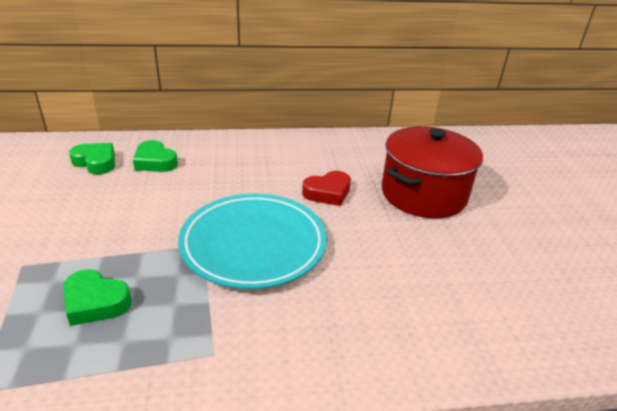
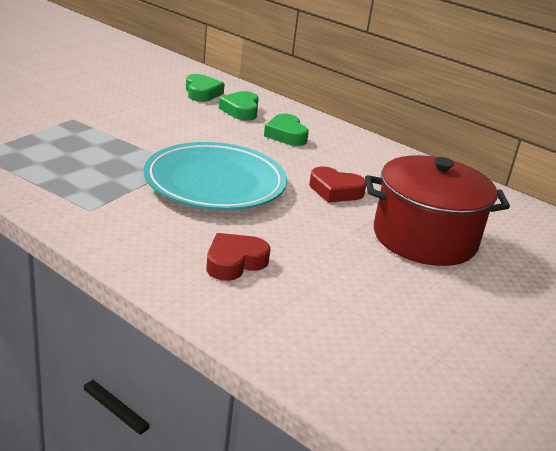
camera: 45 degrees right, 5 degrees down
(95, 302) = (77, 153): green heart -> green heart (286, 135)
(384, 306) = (234, 262): none -> red heart

